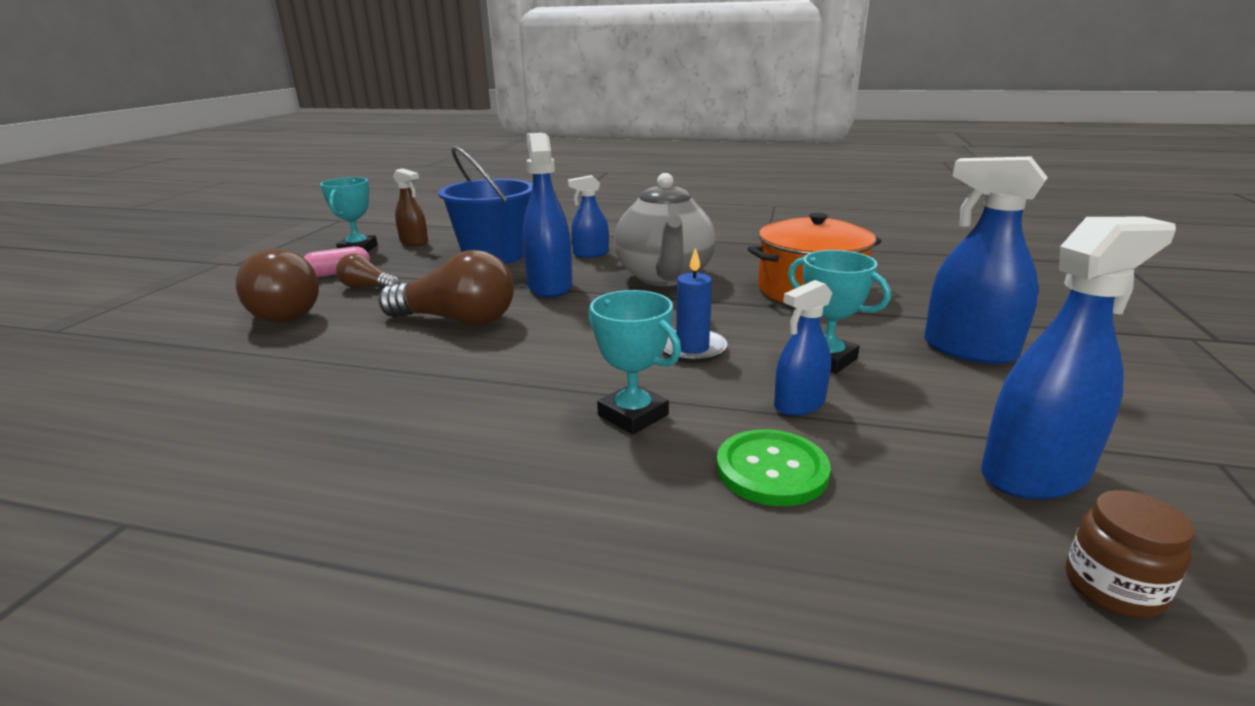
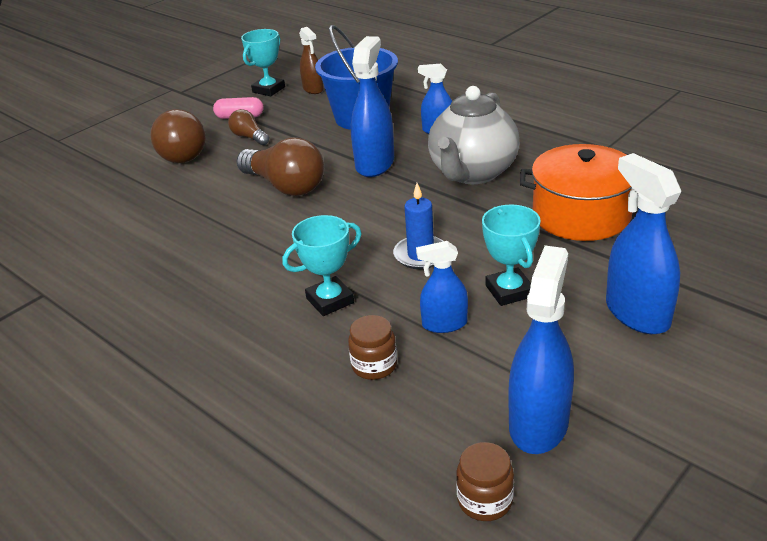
camera: 30 degrees right, 10 degrees up
(633, 415) = (330, 300): turquoise trophy -> turquoise trophy turned 75 degrees clockwise
(771, 470) = (374, 365): green button -> brown jar
(1034, 474) = (538, 423): blue spray bottle -> blue spray bottle turned 75 degrees counterclockwise

